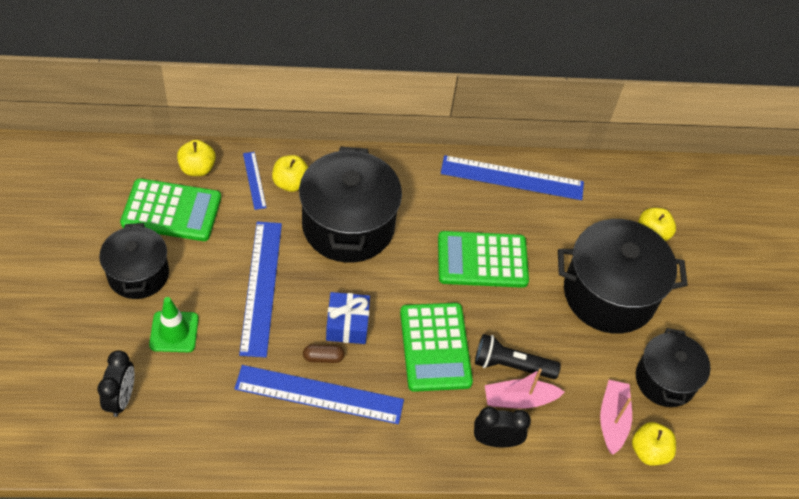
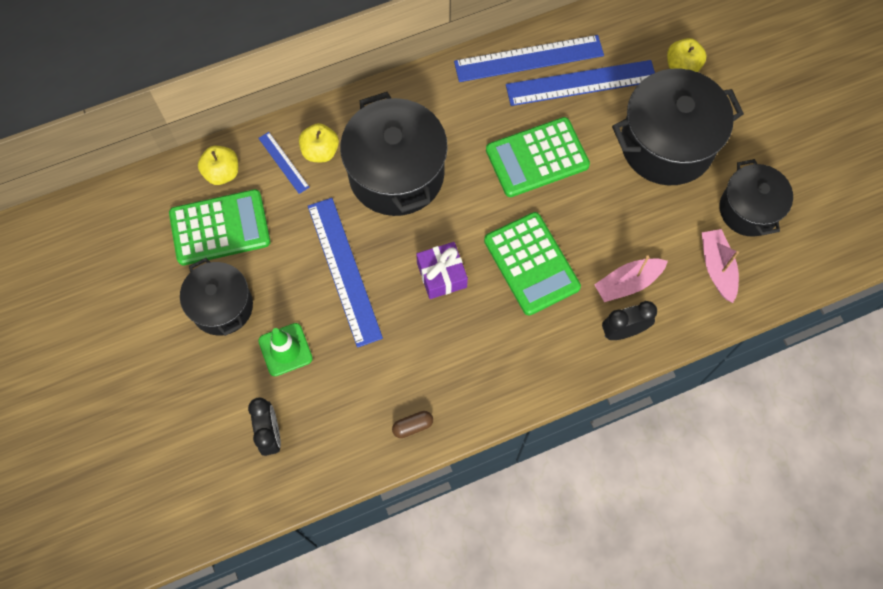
camera: 15 degrees left, 15 degrees up
(319, 394) = (447, 354): blue ruler -> blue ruler (581, 83)
(323, 358) = (435, 317): brown capsule -> brown capsule (412, 426)
(347, 324) = (441, 275): blue gift -> purple gift
(511, 365) = (607, 253): black flashlight -> none
(649, 451) = (760, 284): yellow apple -> none

